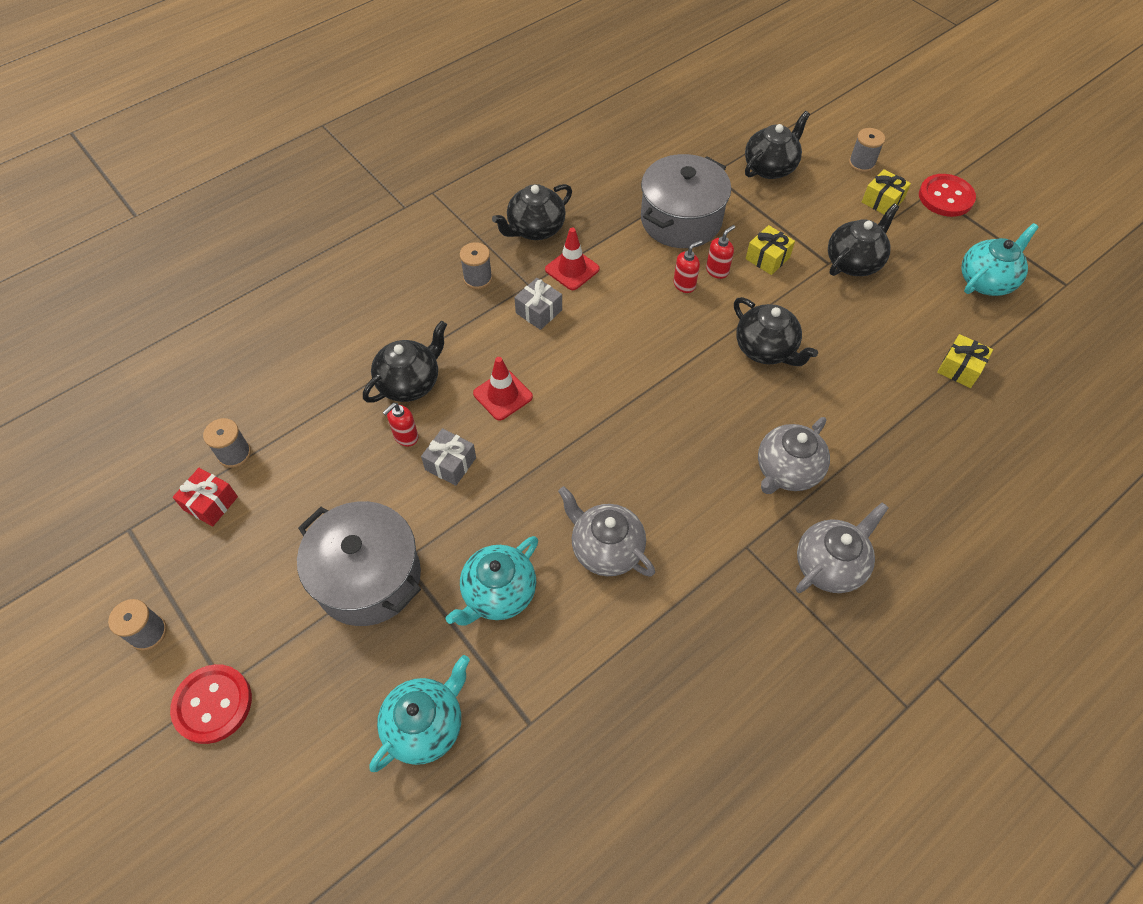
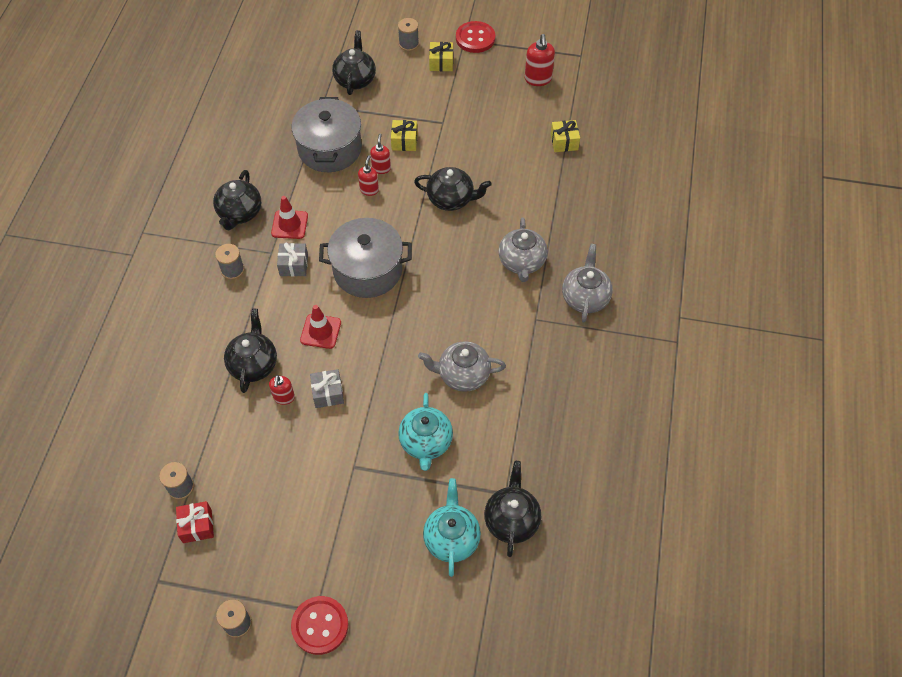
camera: 40 degrees left, 0 degrees up
(368, 577) = (342, 491): grey pot -> grey pot (367, 270)
(854, 262) = (456, 113): black teapot -> black teapot (511, 520)
(986, 281) = (538, 79): turquoise teapot -> red soap dispenser

